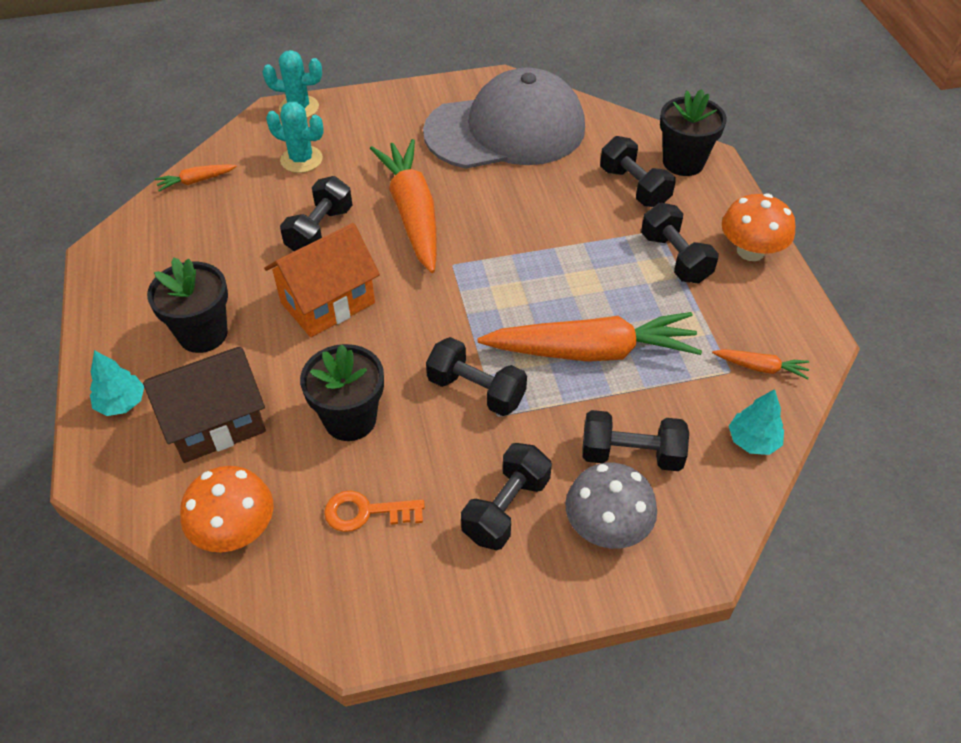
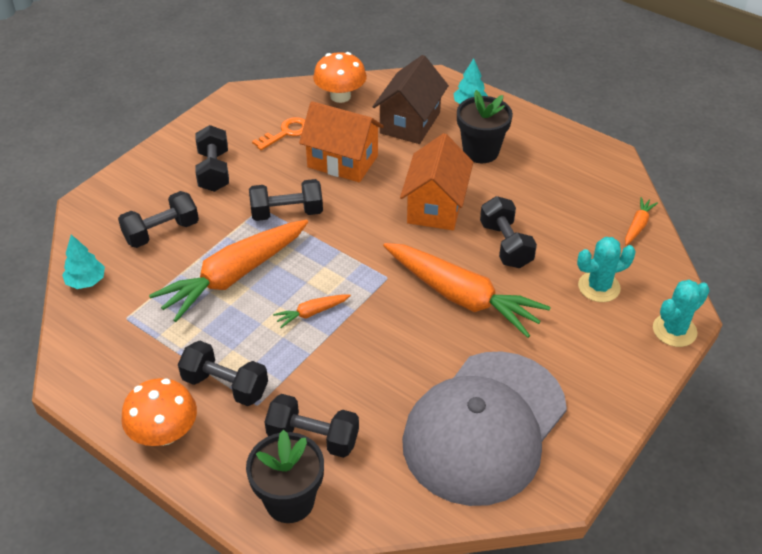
camera: 140 degrees right, 5 degrees down
(350, 419) = (342, 161): black flower pot -> orange house
(606, 527) = (151, 192): grey mushroom -> none
(761, 367) = (104, 333): orange carrot -> orange carrot (311, 313)

